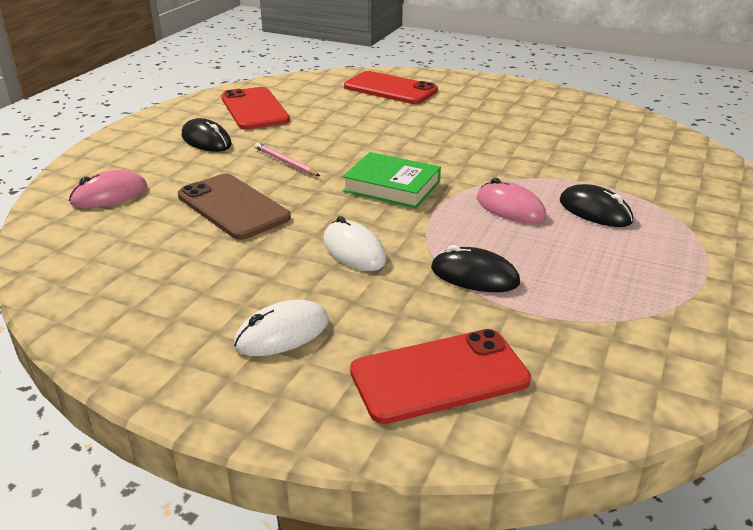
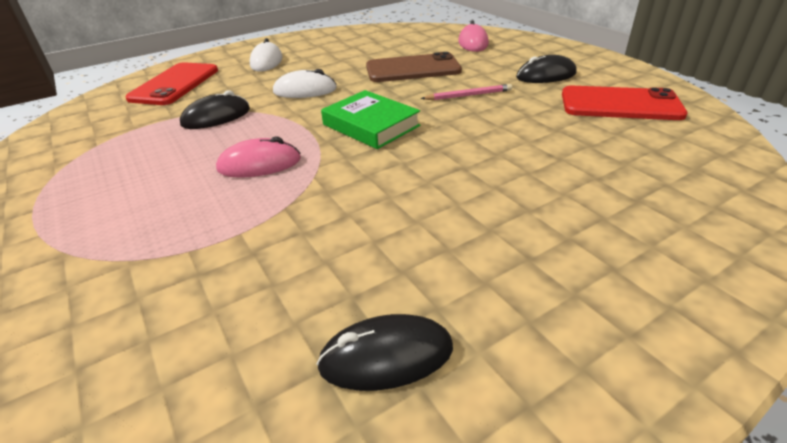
camera: 125 degrees right, 5 degrees up
(390, 89) = (666, 208): red phone -> none
(392, 186) = (371, 125): green book -> green book turned 75 degrees clockwise
(595, 211) = (182, 207): black mouse -> black mouse (386, 356)

